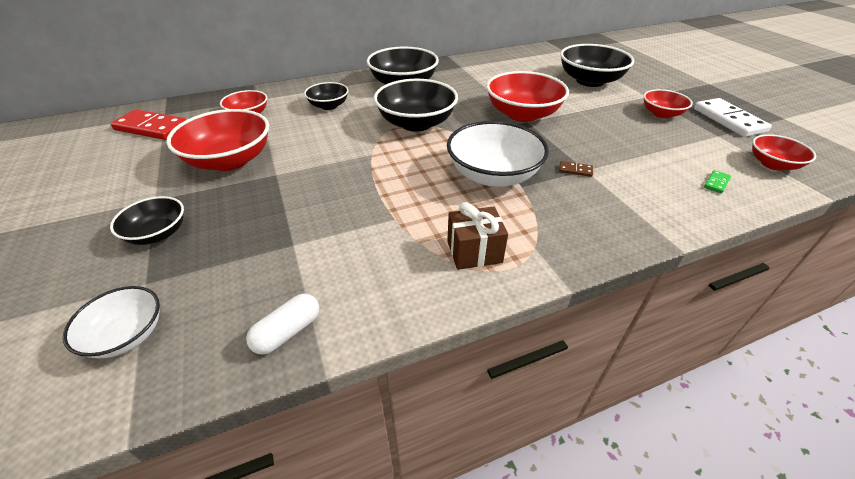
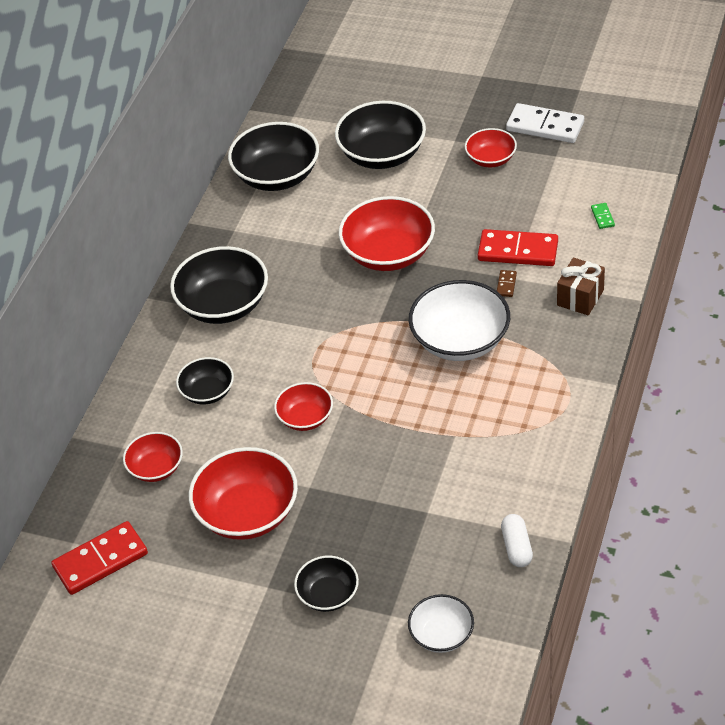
camera: 45 degrees left, 5 degrees up
(416, 123) = (321, 341): black bowl -> black bowl (277, 176)
(474, 252) = (535, 410): brown gift -> brown gift (580, 297)
(575, 170) = (506, 284): brown domino -> brown domino turned 45 degrees counterclockwise
(612, 160) = (518, 251): none -> red domino
(772, 164) = (617, 163): red bowl -> red bowl (305, 418)

